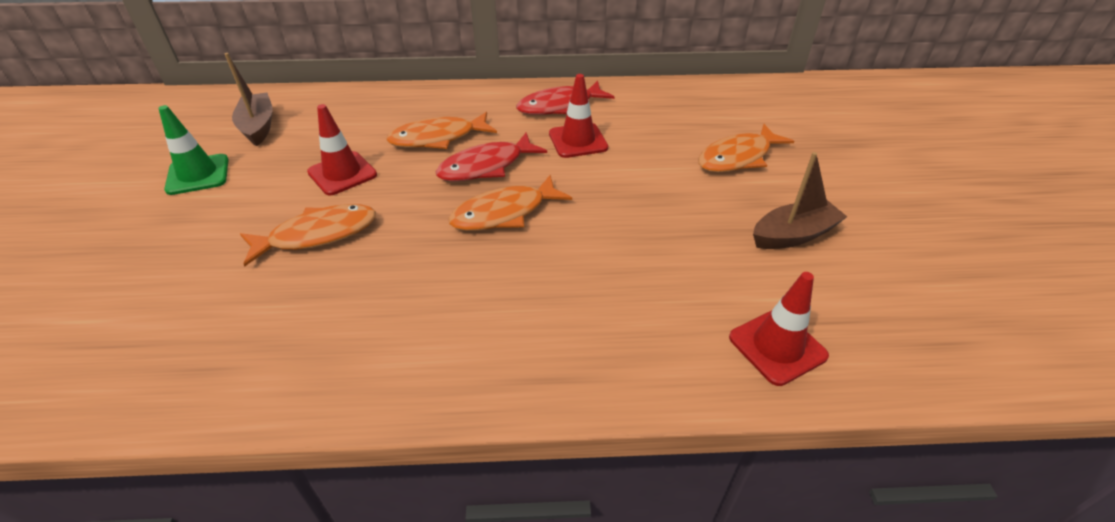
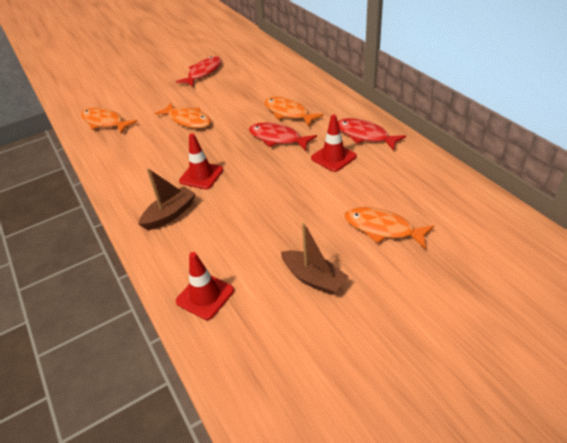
camera: 65 degrees right, 0 degrees up
(198, 175) = (203, 73): green traffic cone -> red fish
(258, 126) = (249, 65): brown boat -> brown boat (170, 214)
(342, 173) = (234, 103): red traffic cone -> red traffic cone (201, 175)
(504, 213) = (243, 161): orange fish -> orange fish (105, 122)

